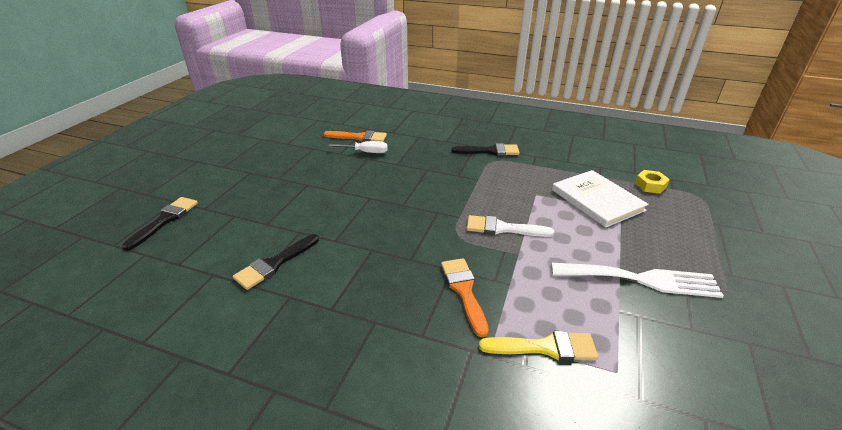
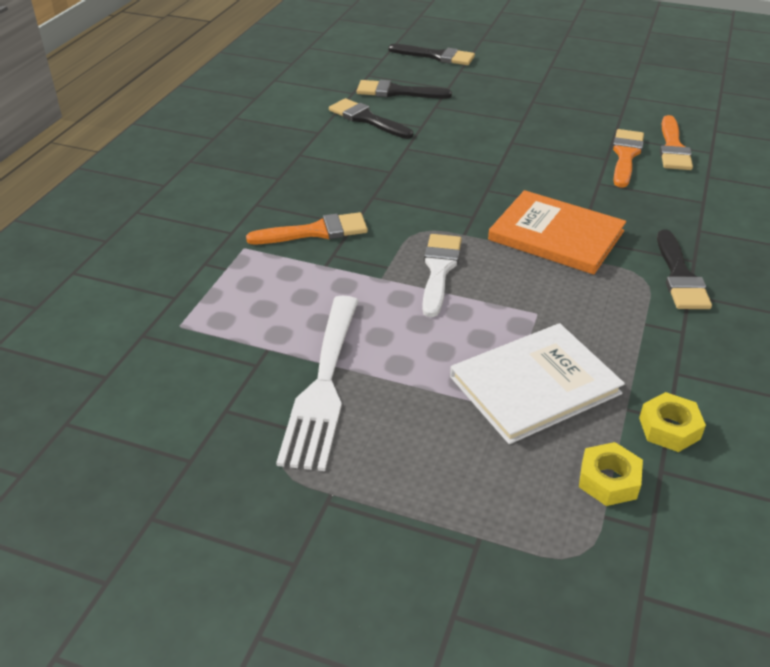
camera: 90 degrees right, 5 degrees up
(228, 245) = (397, 92): none -> black brush
(366, 152) = (625, 156): white screwdriver -> orange brush
(456, 183) = (556, 235): none -> orange book
(545, 347) = (223, 280): yellow brush -> none
(607, 167) = (669, 428): none -> yellow nut

